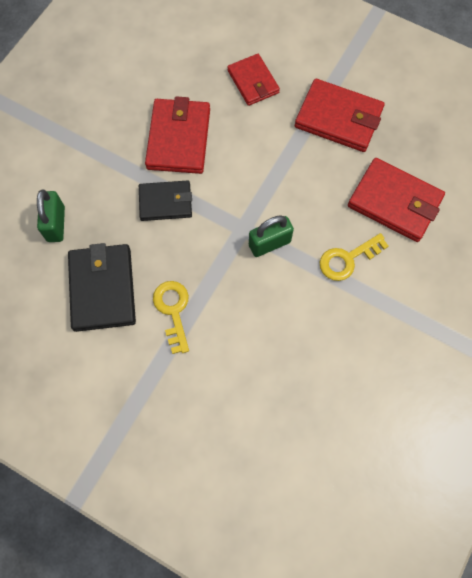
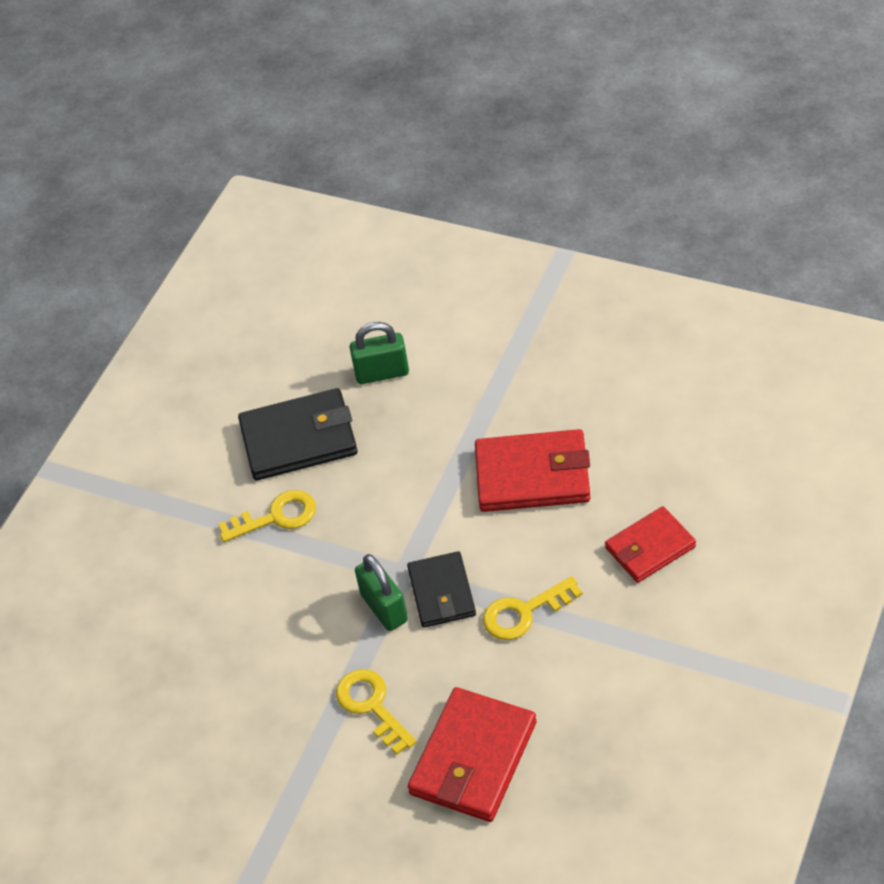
camera: 90 degrees right, 20 degrees down
(165, 202) = (430, 480): black wallet -> black wallet (442, 592)
(289, 158) = (524, 612): none -> yellow key
(338, 118) = (608, 667): red wallet -> none

